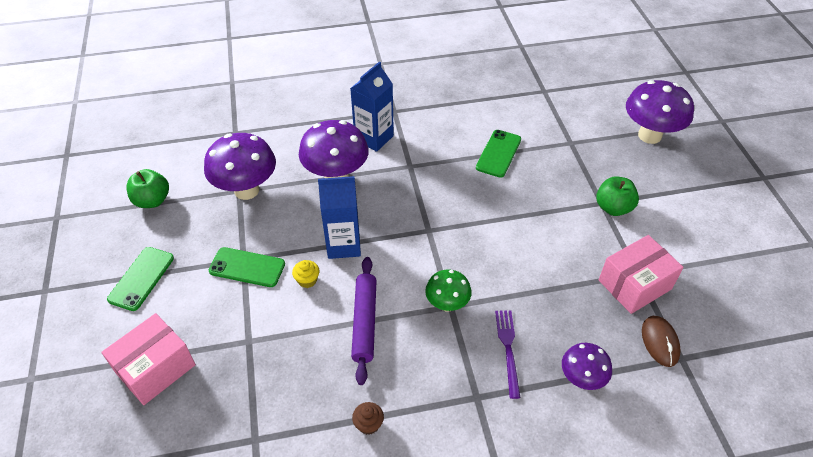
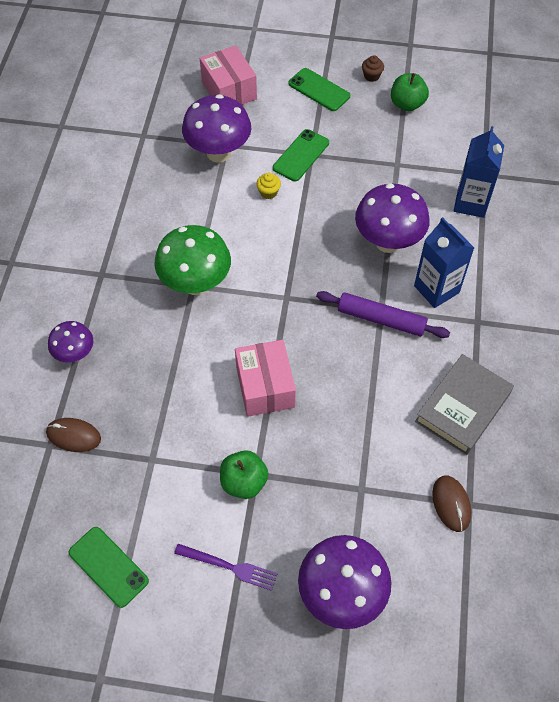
camera: 110 degrees right, 10 degrees up
(246, 190) = (395, 170): purple mushroom -> purple mushroom (218, 153)
(343, 245) = (297, 226): blue carton -> blue carton (471, 203)
(364, 322) = (207, 221): purple rolling pin -> purple rolling pin (381, 319)
(368, 424) = (118, 200): brown cupcake -> brown cupcake (371, 76)
(447, 304) = (196, 283): green mushroom -> green mushroom, size x1.74
(473, 106) = (462, 407): none -> grey book
(498, 153) = (370, 401): green phone -> green phone (108, 566)
(508, 349) = (130, 312): purple fork -> purple fork (229, 567)
(550, 98) = (451, 504): none -> brown mouse
(634, 284) = (141, 448): pink box -> pink box (265, 387)

